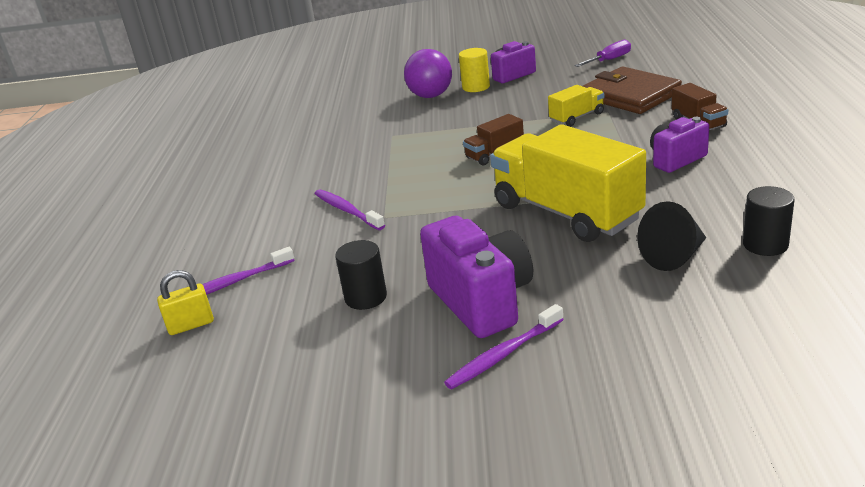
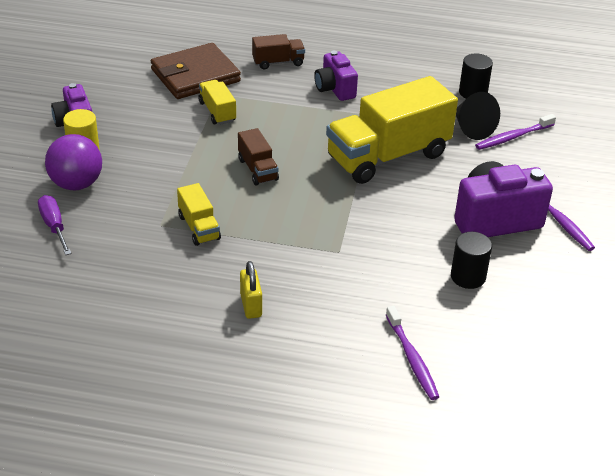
camera: 85 degrees left, 10 degrees up
(191, 325) = (472, 388): yellow padlock -> yellow padlock (251, 305)
(347, 210) = (313, 273): purple toothbrush -> purple toothbrush (513, 137)
(394, 150) = (199, 227): none -> yellow truck
(609, 60) = (99, 64): purple screwdriver -> purple screwdriver (54, 226)

